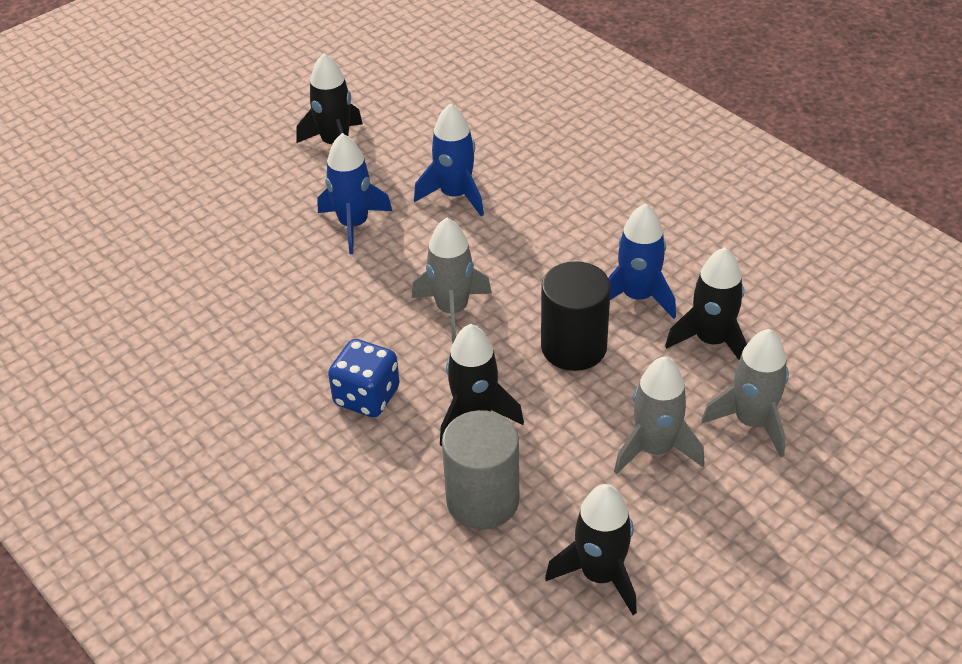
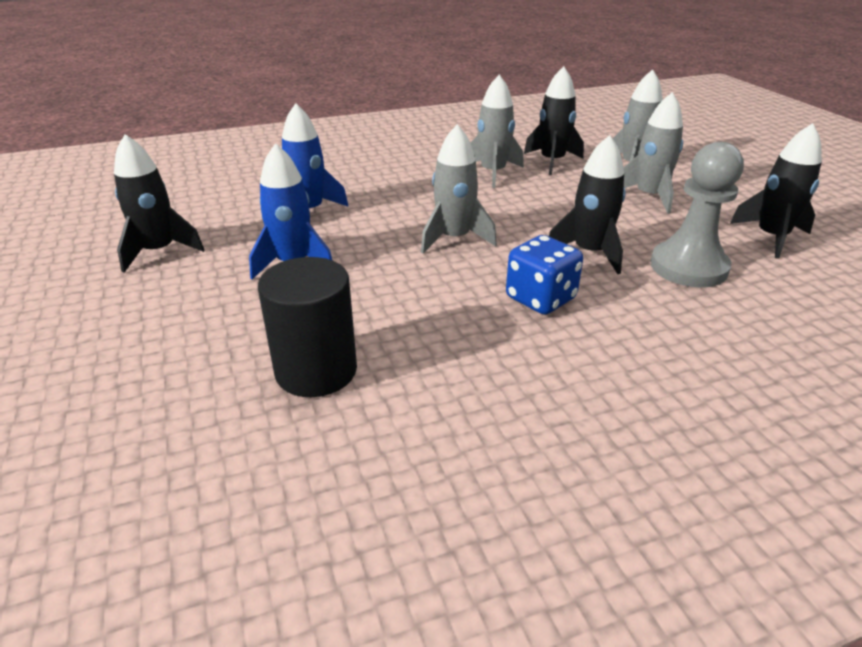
camera: 70 degrees left, 10 degrees down
(482, 500) = (688, 267): grey cylinder -> grey pawn
(573, 347) = (531, 202): black cylinder -> black cylinder (316, 371)
(637, 297) = (493, 173): blue rocket -> grey rocket

